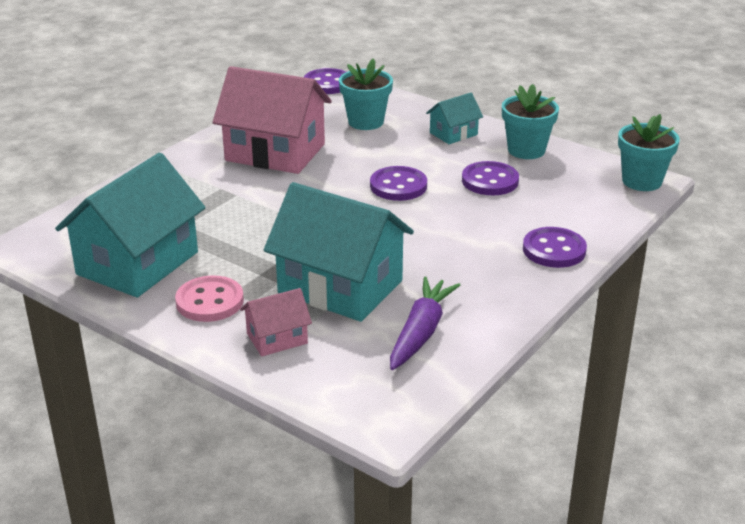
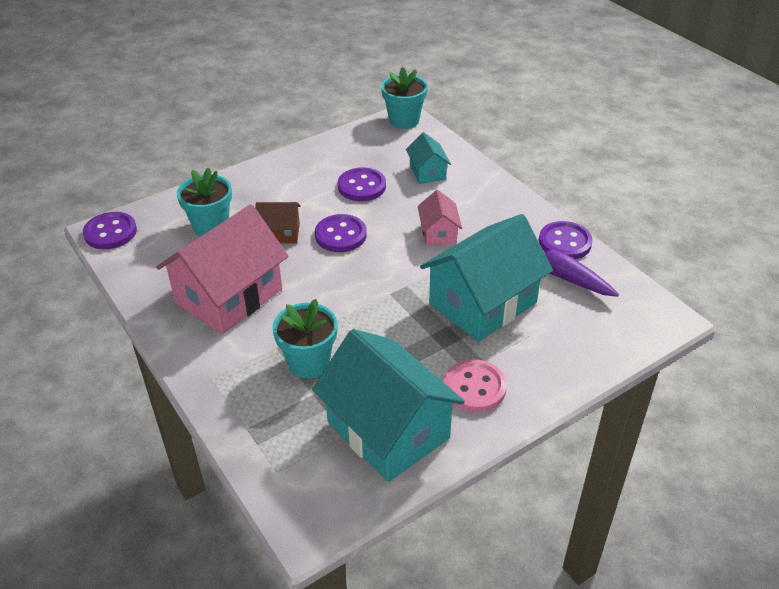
camera: 70 degrees left, 10 degrees up
(277, 338) = (544, 355): pink house -> pink house (438, 233)
(379, 155) = (280, 233): none -> brown house
(453, 133) = (270, 184): turquoise house -> turquoise house (427, 172)
(526, 150) = (325, 156): turquoise flower pot -> turquoise flower pot (309, 362)
(554, 250) = (477, 185): purple button -> purple button (565, 242)

